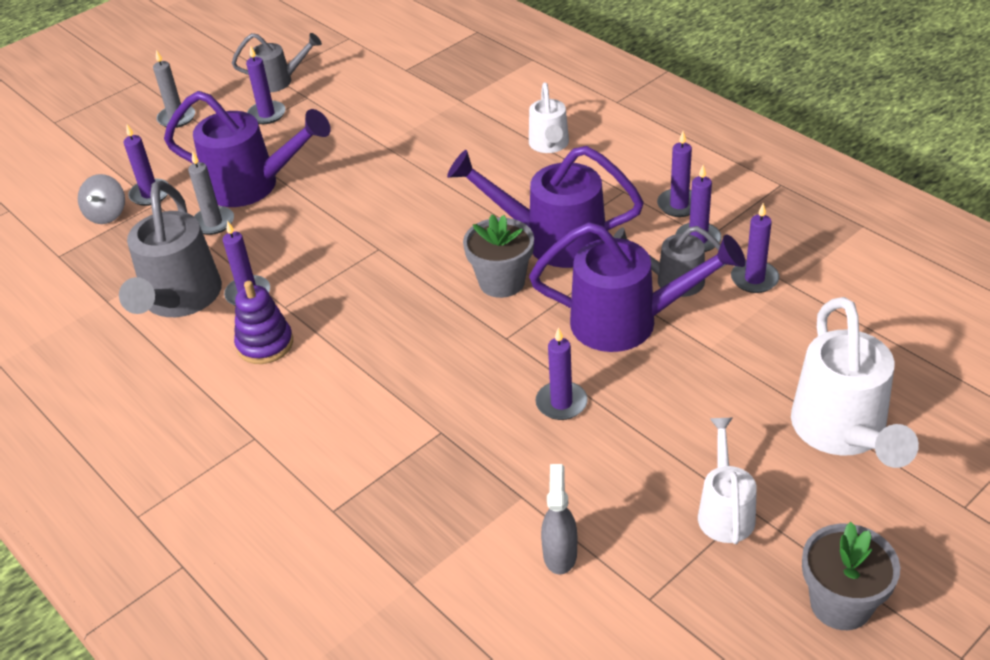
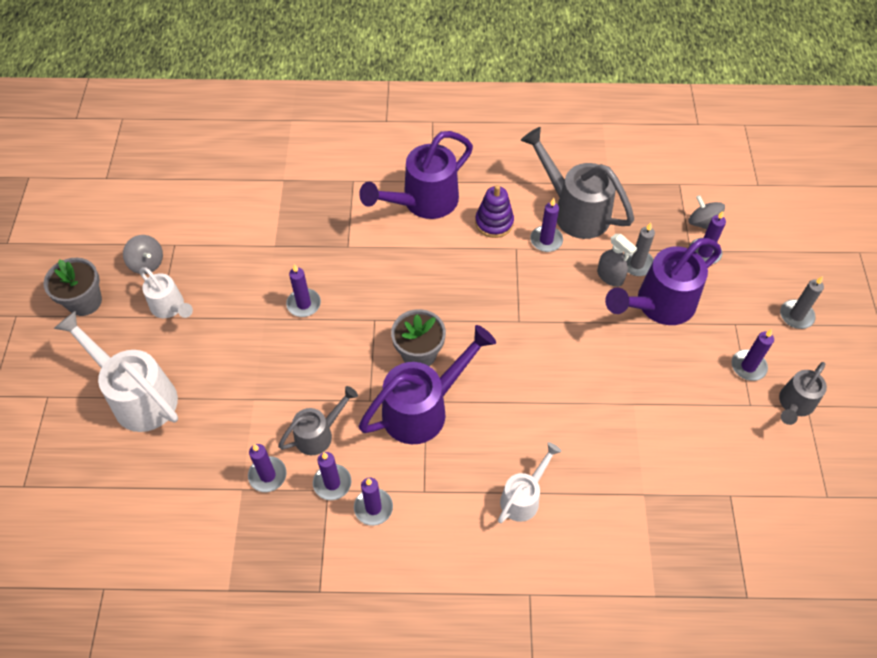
camera: 130 degrees right, 15 degrees up
(549, 145) = (523, 497): white watering can -> white watering can turned 90 degrees clockwise
(560, 554) = (231, 234): grey spray bottle -> grey spray bottle (610, 277)
(627, 322) = (317, 381): purple watering can -> purple watering can (423, 202)
(710, 598) = (147, 263): none -> grey spinning top

